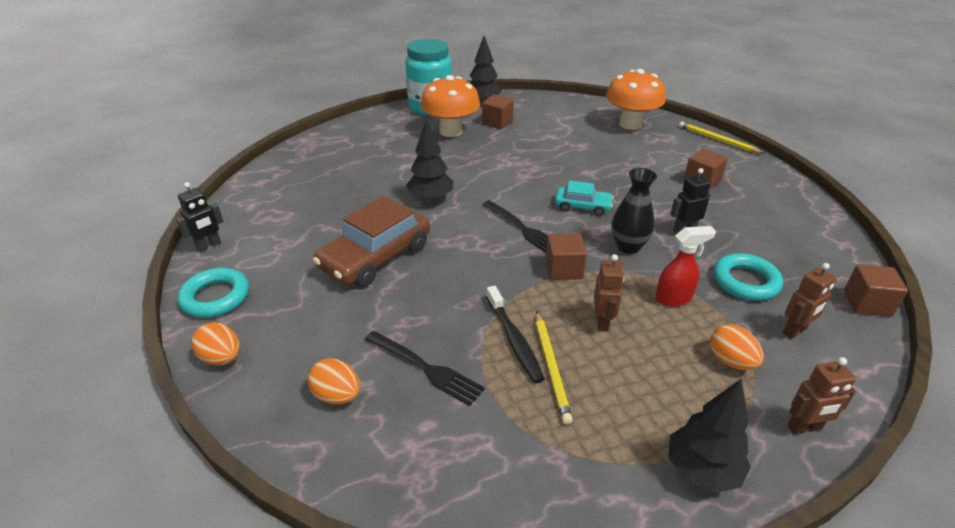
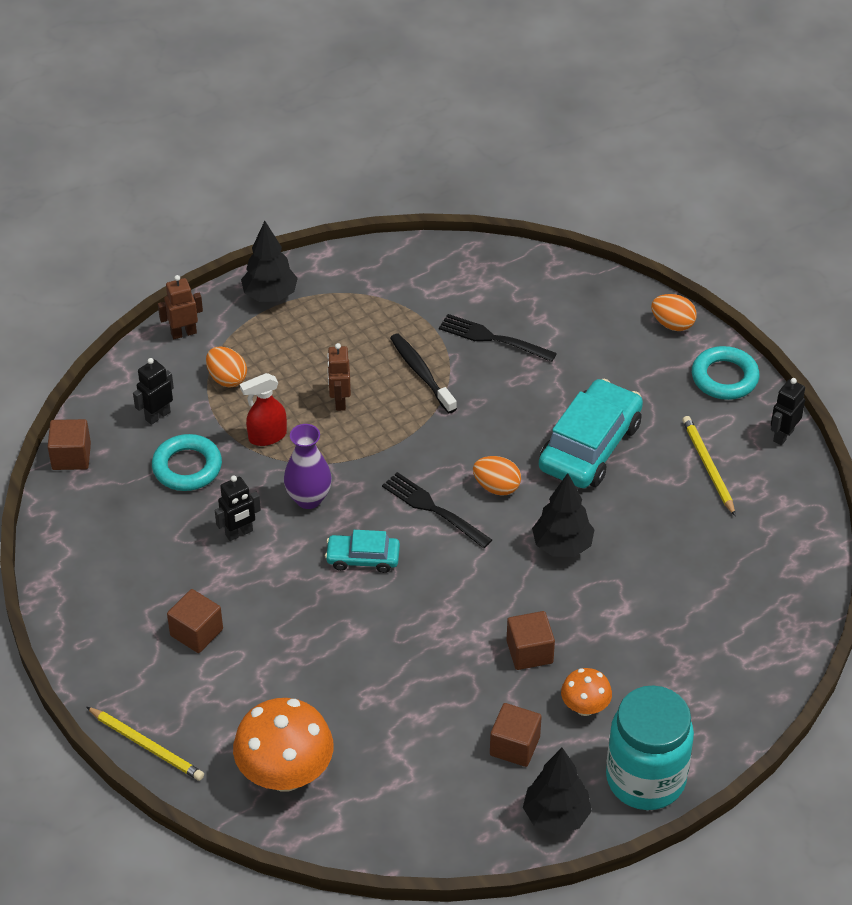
camera: 170 degrees right, 10 degrees up
(337, 395) = (557, 309): orange egg -> orange egg (496, 487)
(376, 257) = (590, 446): brown car -> turquoise car
(451, 131) = (585, 707): orange mushroom -> orange mushroom, size x0.52
(551, 367) = (385, 353): yellow pencil -> yellow pencil (708, 466)
(563, 269) = (381, 457): brown cube -> brown cube (529, 652)
(628, 246) = (308, 498): black vase -> purple vase
(795, 331) = (157, 415): brown robot -> black robot

